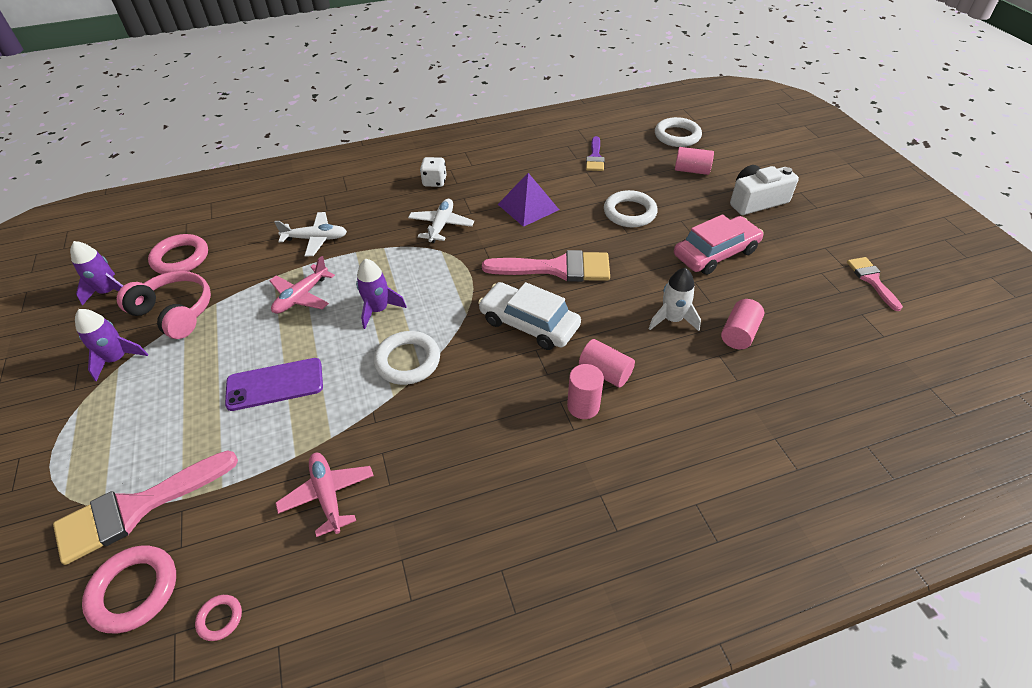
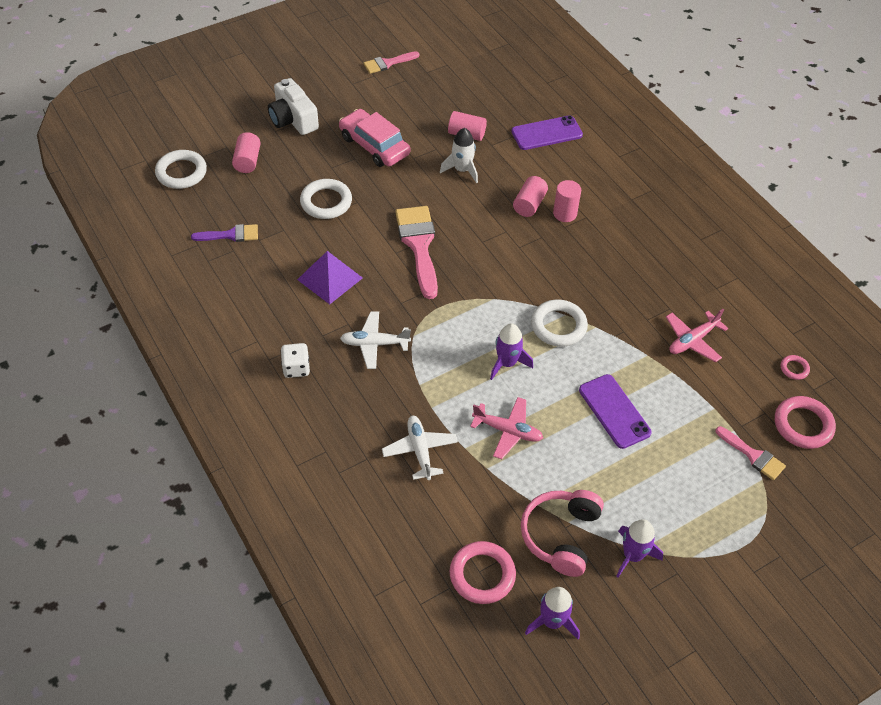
camera: 105 degrees left, 5 degrees up
(137, 508) = (753, 455): pink brush -> pink brush, size x0.56
(529, 323) = (492, 255): white car -> none
(745, 420) = (546, 133): none -> purple phone

